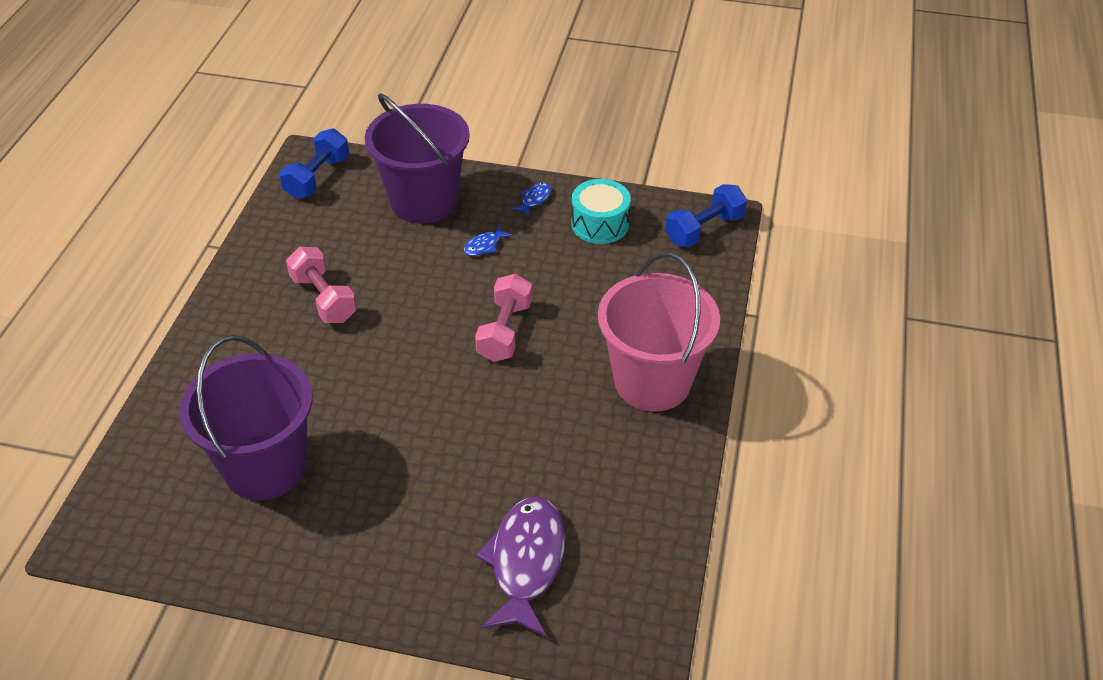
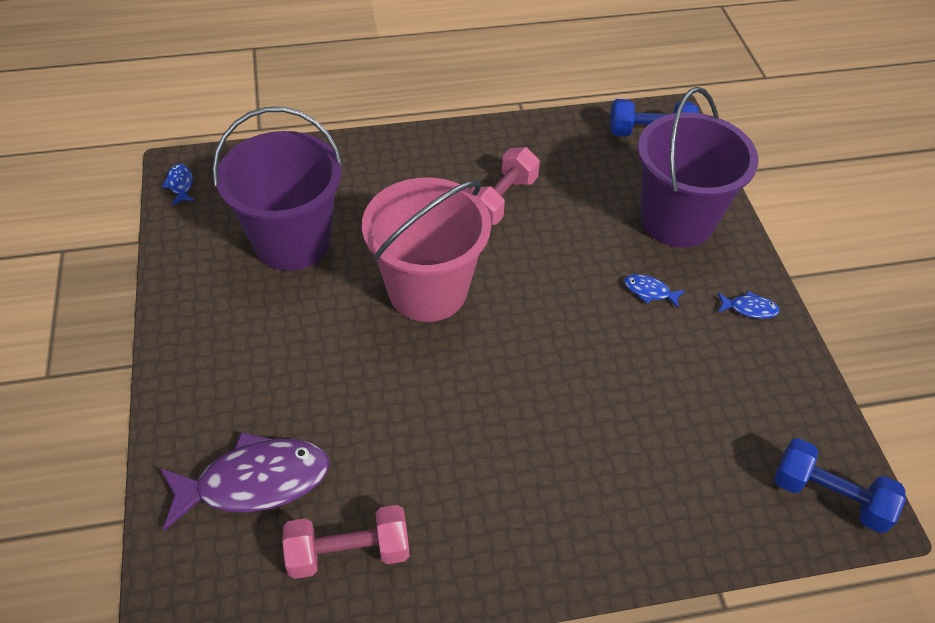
camera: 65 degrees right, 5 degrees up
(111, 545) = (180, 184): none -> blue fish
(504, 331) = (542, 353): pink dumbbell -> pink dumbbell (348, 552)
(600, 224) = (757, 383): turquoise drum -> none
(652, 381) = (547, 519): pink bucket -> pink bucket (427, 290)

